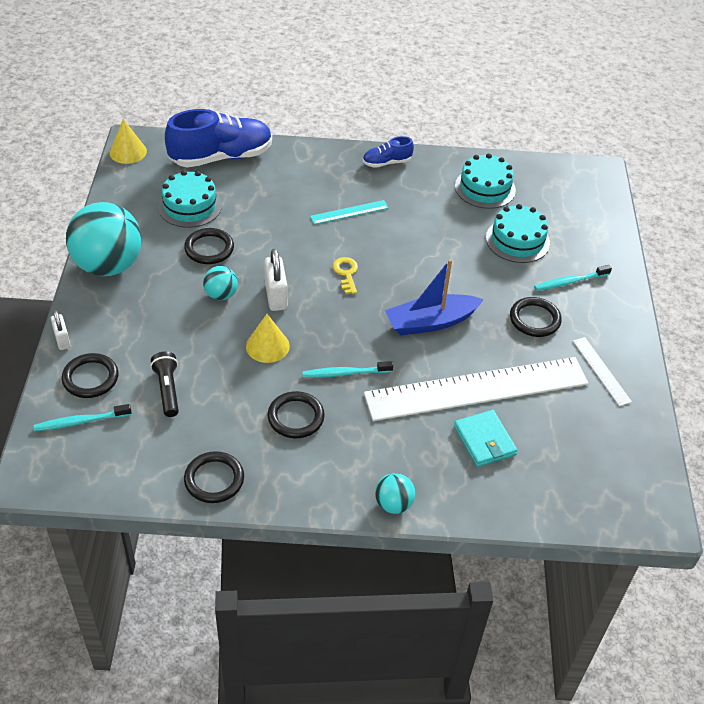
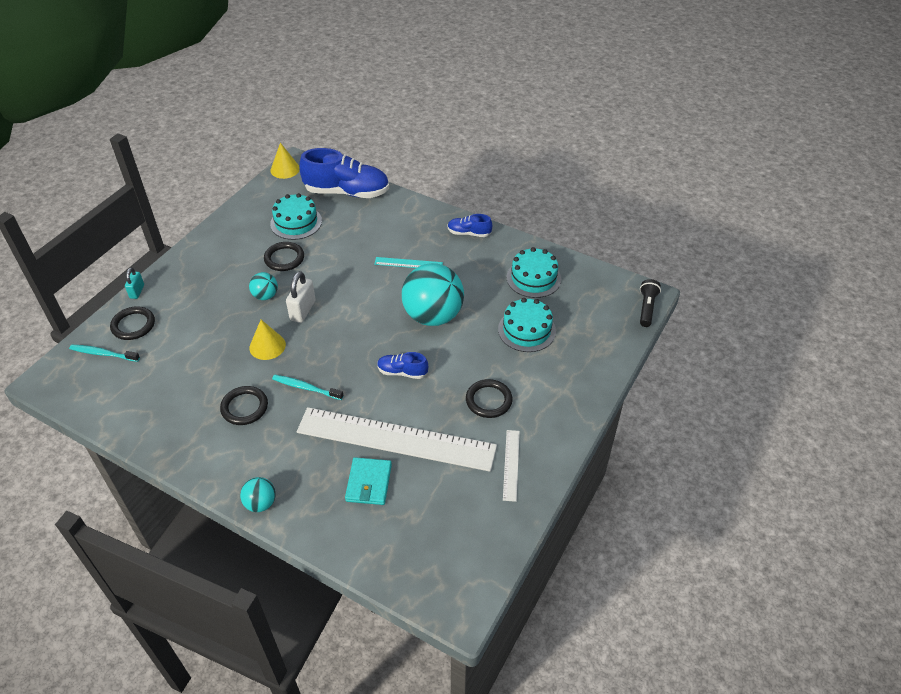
camera: 30 degrees right, 0 degrees up
(62, 340) = (137, 291): white padlock -> turquoise padlock
(108, 265) = (207, 248): turquoise ball -> turquoise ball (433, 316)
(167, 390) = (175, 353): black flashlight -> black flashlight (646, 308)
(214, 479) = (154, 430): black ring -> none
(346, 273) = (368, 310): yellow key -> none
(430, 322) = (402, 372): blue boat -> blue shoe
(570, 282) = (544, 380): turquoise toothbrush -> none

